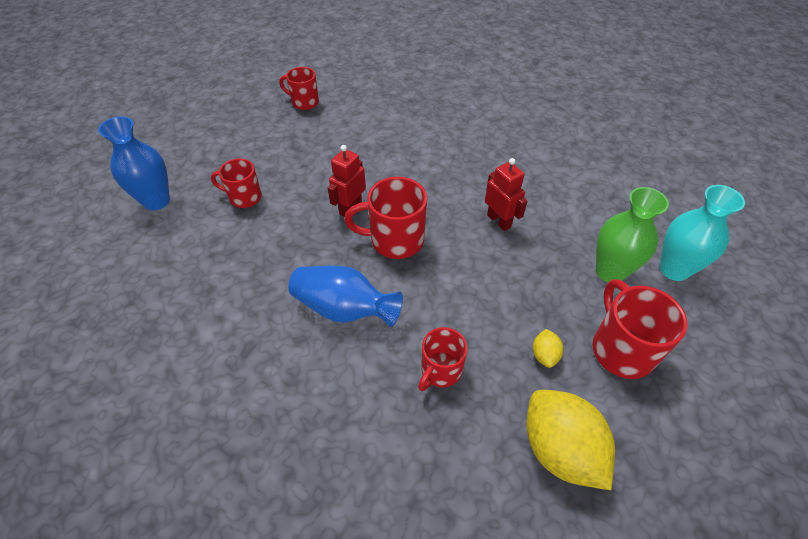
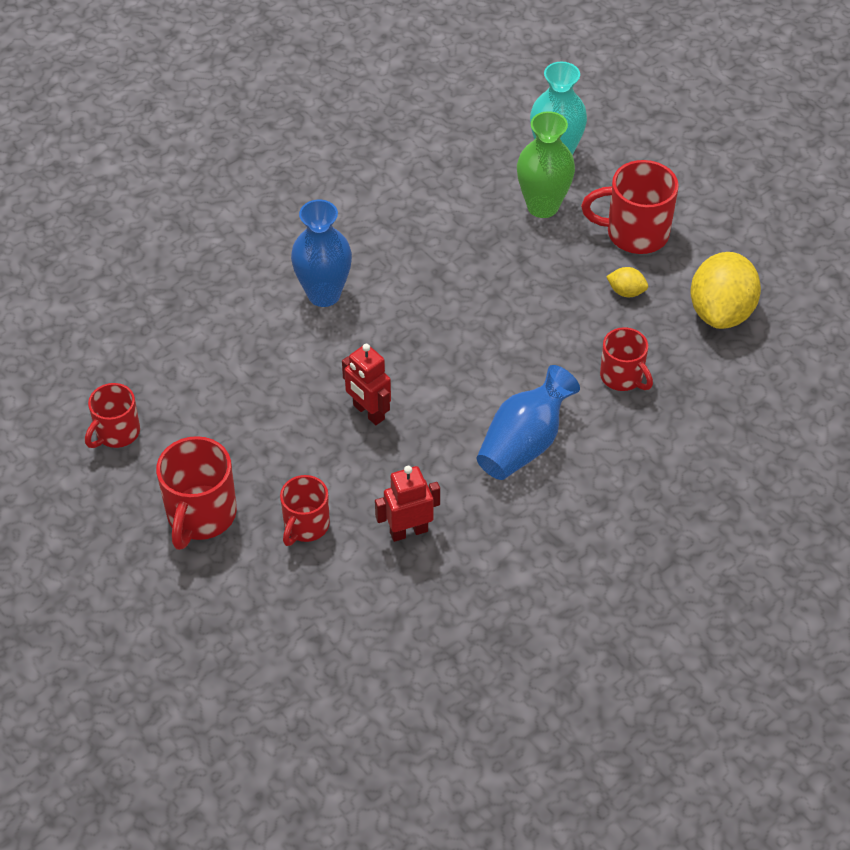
camera: 75 degrees left, 0 degrees up
(156, 201) = (275, 631): blue vase -> blue vase (324, 294)
(395, 240) = (438, 378): red mug -> red mug (201, 515)
(499, 221) = (440, 275): red robot -> red robot (408, 531)
(559, 449) = (721, 312): yellow lemon -> yellow lemon turned 60 degrees counterclockwise

